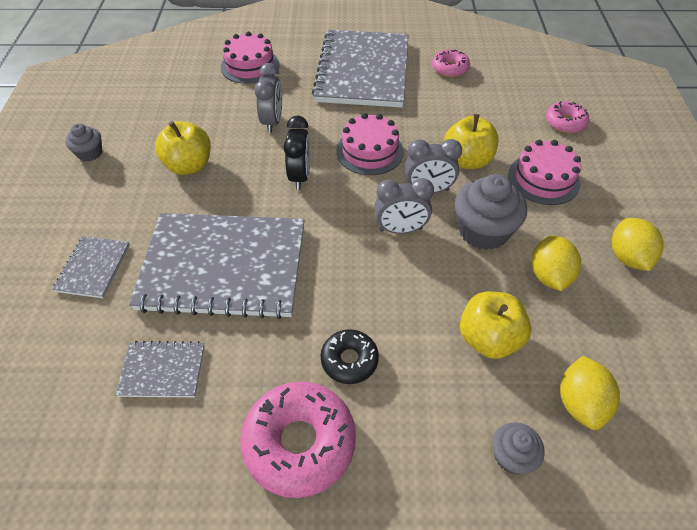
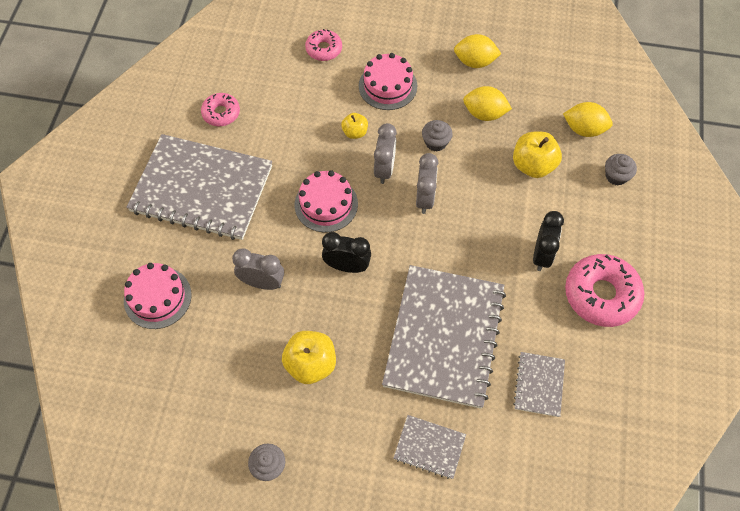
camera: 80 degrees left, 10 degrees up
(349, 360) = (542, 255): black donut -> black clock
(467, 160) = (355, 132): yellow apple -> yellow apple, size x0.58
(483, 231) = (436, 142): grey cupcake -> grey cupcake, size x0.55

